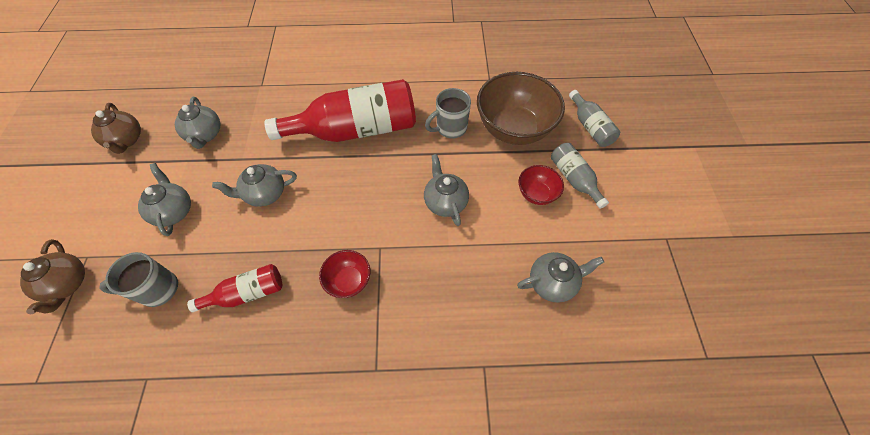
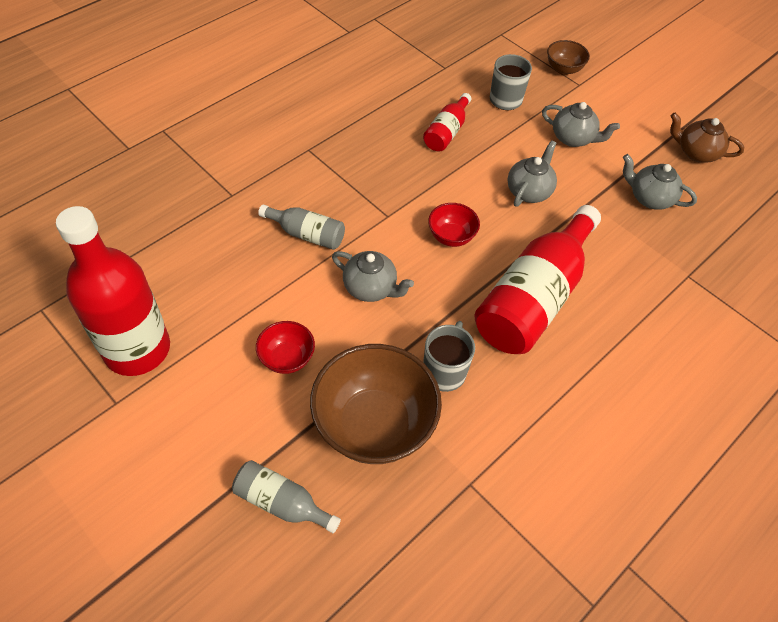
camera: 135 degrees right, 5 degrees down
(68, 284) = (563, 69): brown teapot -> brown bowl
(349, 281) = (385, 181): red bowl -> red bowl (451, 237)
(552, 282) = (214, 283): grey teapot -> none
(574, 179) = (257, 406): grey bottle -> grey bottle (307, 234)
(637, 267) = (137, 349): none -> red bottle

